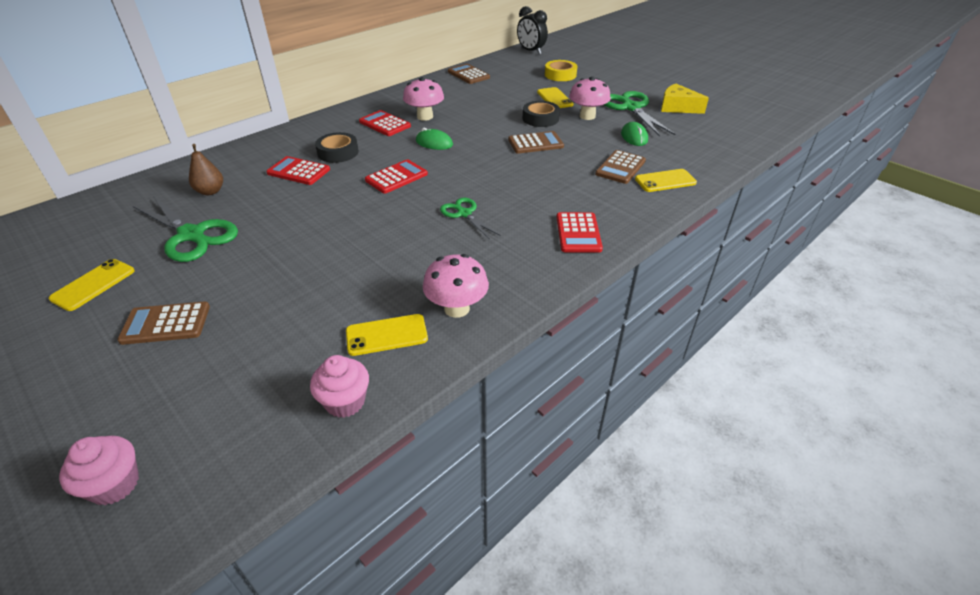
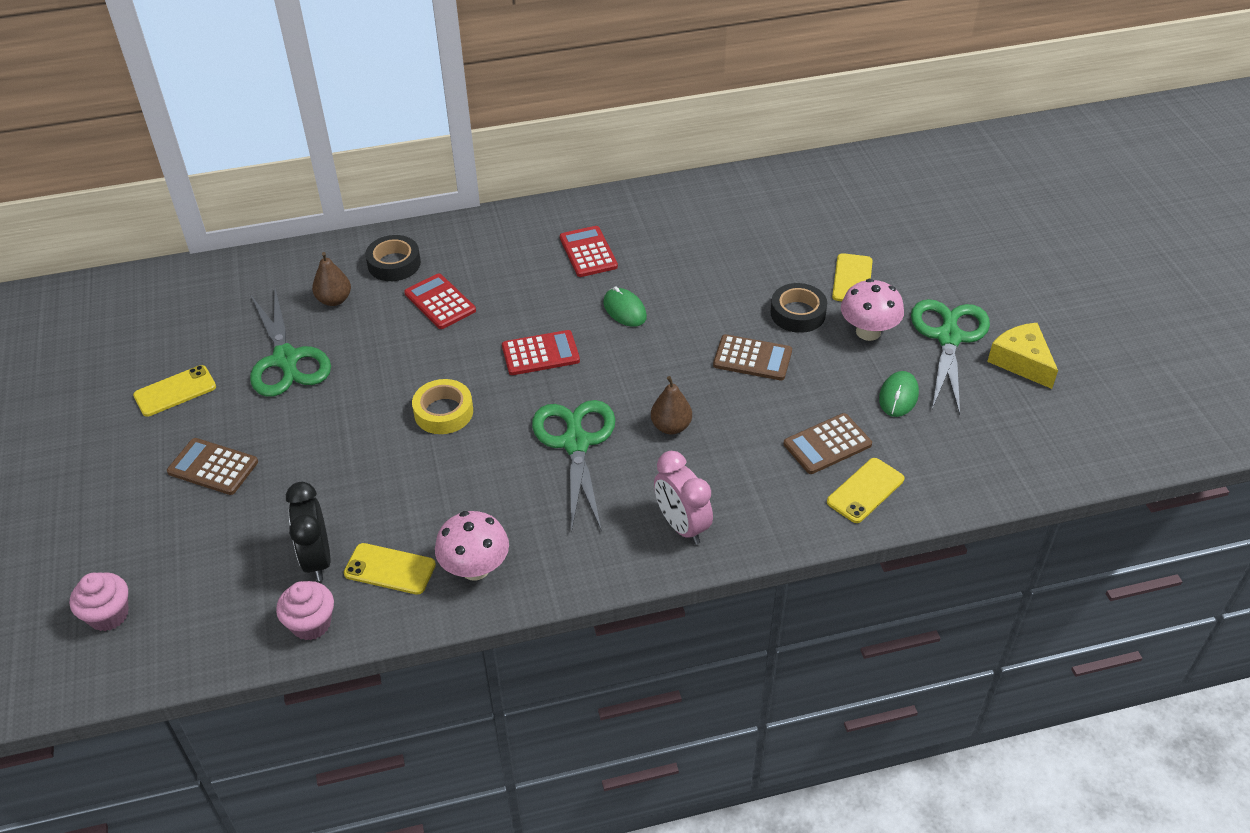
camera: 30 degrees right, 5 degrees up
(338, 152) = (501, 285): black tape -> black tape (394, 264)
(425, 117) = (647, 255): pink mushroom -> none
(464, 213) = (575, 442): green scissors -> green scissors, size x1.73
(468, 75) = (769, 186): brown calculator -> none
(519, 187) = (671, 426): none -> brown pear
(531, 51) = (905, 160): black clock -> black clock (317, 559)
(560, 75) = (904, 230): yellow tape -> yellow tape (443, 412)
(578, 233) = (681, 526): red calculator -> pink clock
(665, 181) = (865, 491): yellow phone -> yellow phone turned 60 degrees counterclockwise

